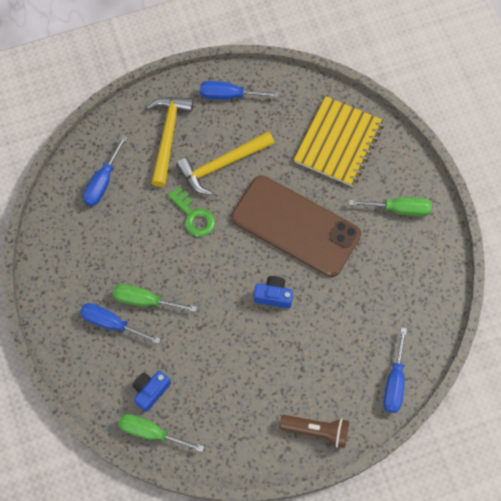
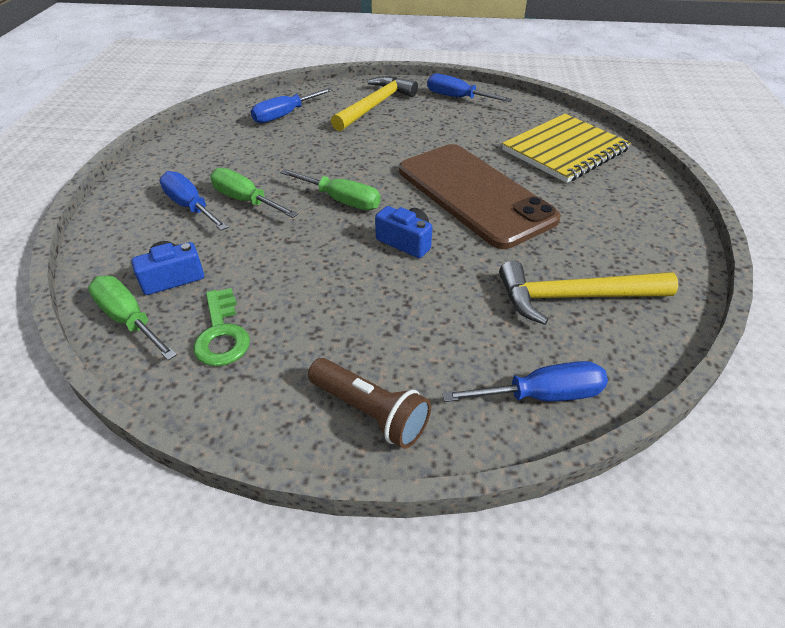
camera: 25 degrees right, 25 degrees down
(194, 216) = (358, 157): green key -> green key (222, 334)
(221, 165) = (417, 133): yellow hammer -> yellow hammer (574, 297)
(394, 382) = (542, 395): blue screwdriver -> blue screwdriver turned 135 degrees counterclockwise
(399, 209) = (625, 216): green screwdriver -> green screwdriver (341, 200)

